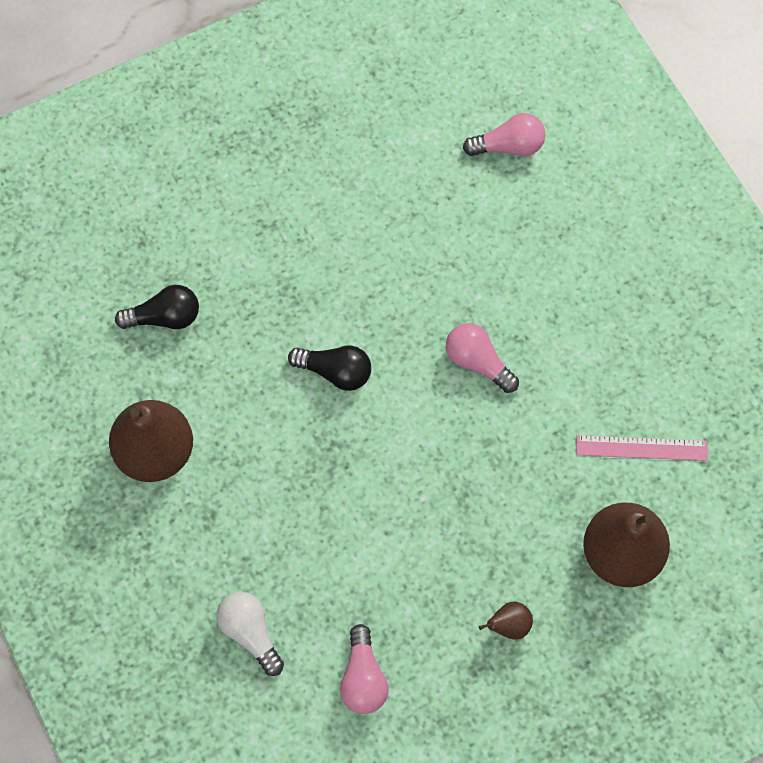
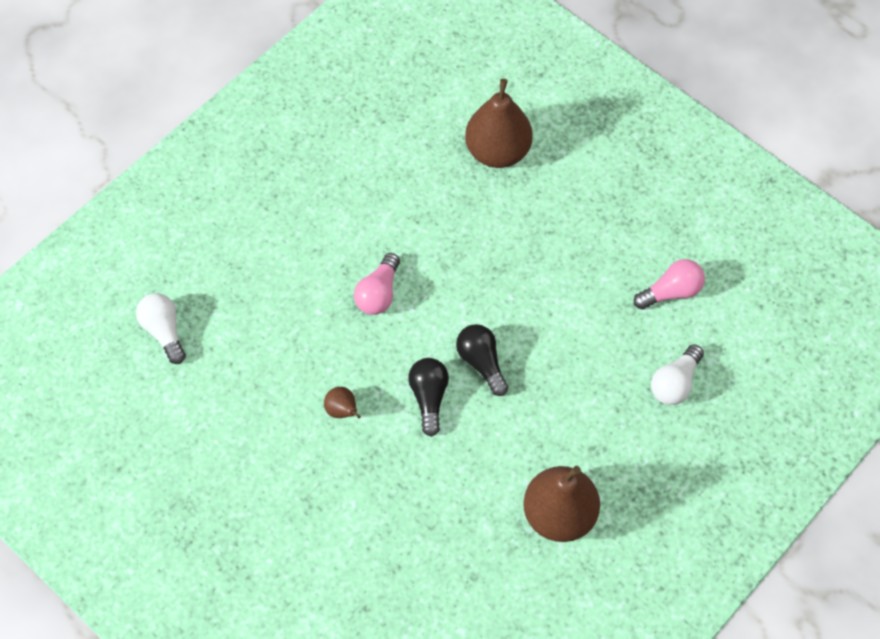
camera: 110 degrees left, 5 degrees down
(165, 317) = (431, 557): black light bulb -> black light bulb (481, 362)
(509, 146) = (164, 331): pink light bulb -> white light bulb
(509, 626) = (585, 208): brown pear -> brown pear (342, 411)
(641, 448) = (407, 160): pink ruler -> none

